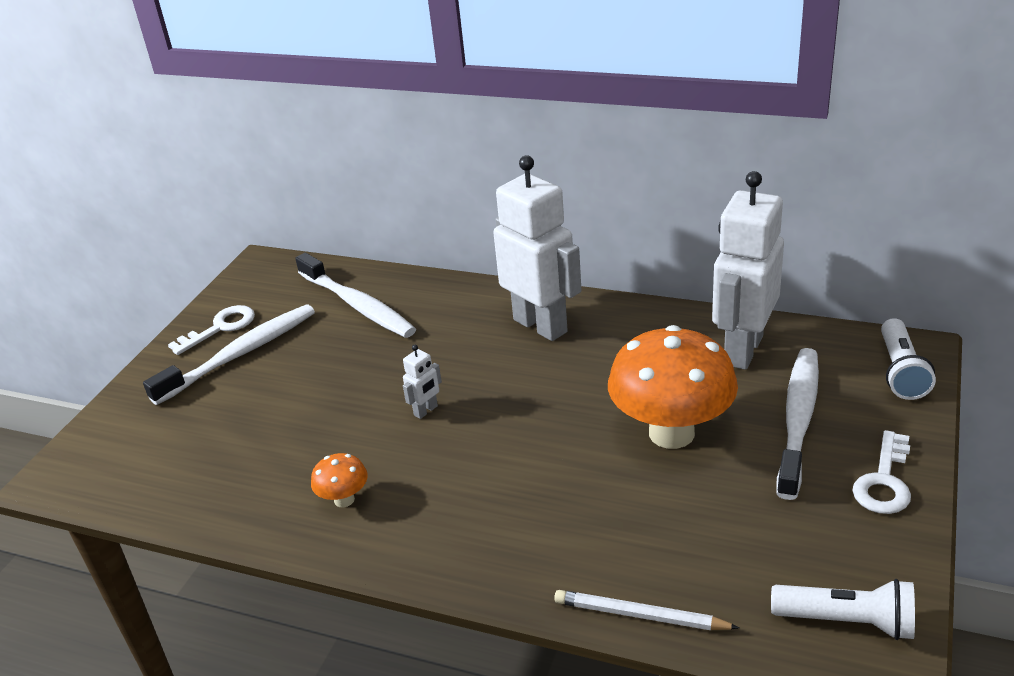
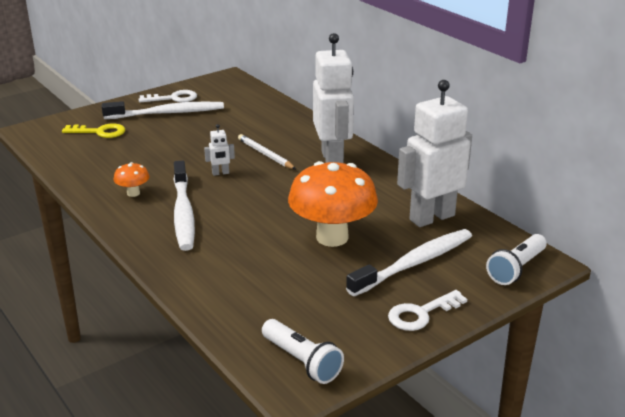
camera: 30 degrees right, 5 degrees down
(173, 428) = (99, 132): none -> yellow key
(357, 305) = (251, 113): white toothbrush -> white toothbrush (183, 213)
(640, 615) = (201, 305): white pencil -> white pencil (265, 154)

